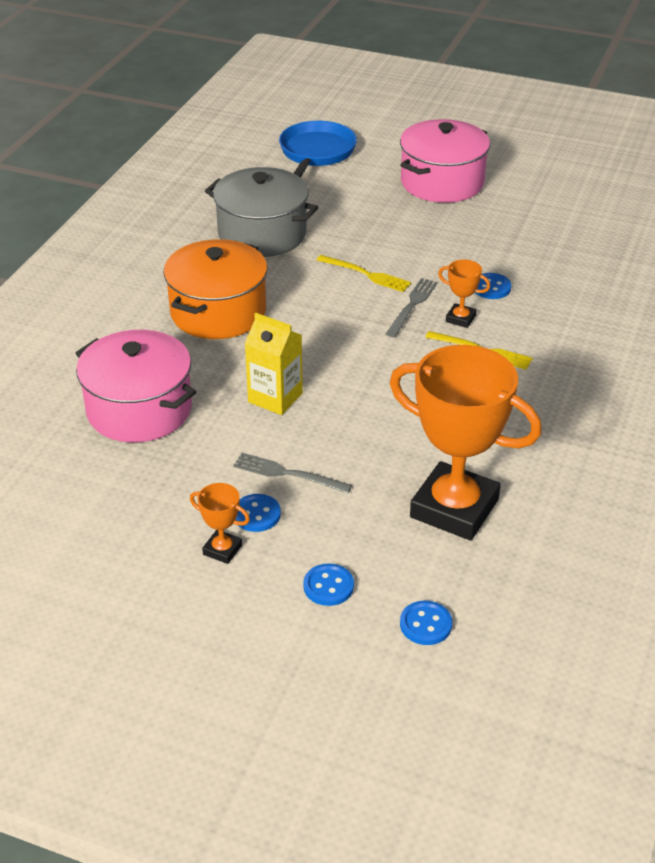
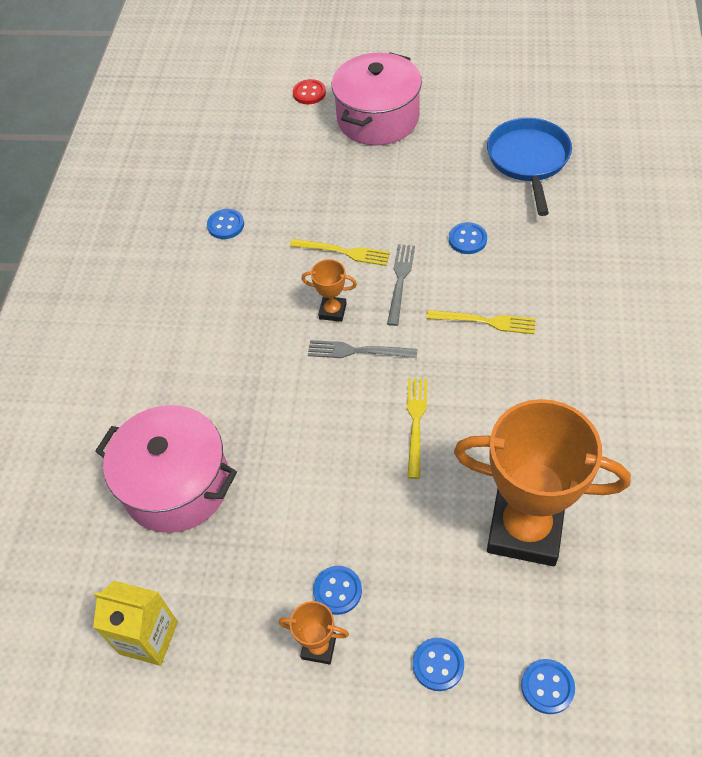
camera: 10 degrees left, 15 degrees up
(218, 312) = (215, 336): orange pot -> none
(262, 234) = (226, 225): grey pot -> blue button
(275, 397) = (306, 433): yellow carton -> yellow carton (148, 638)
(287, 474) = (351, 529): grey fork -> grey fork (357, 351)
(316, 153) = (245, 110): blue pan -> blue pan (528, 161)
(382, 411) = (416, 422): none -> yellow fork
(383, 152) = (309, 93): none -> red button
(460, 318) = (451, 286): orange trophy -> orange trophy (332, 311)

